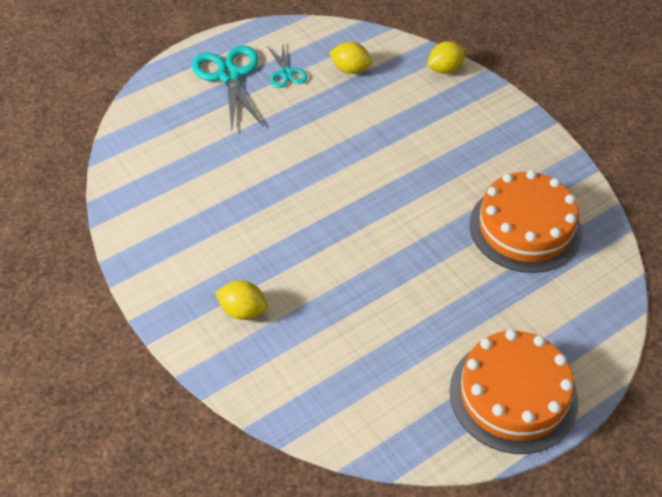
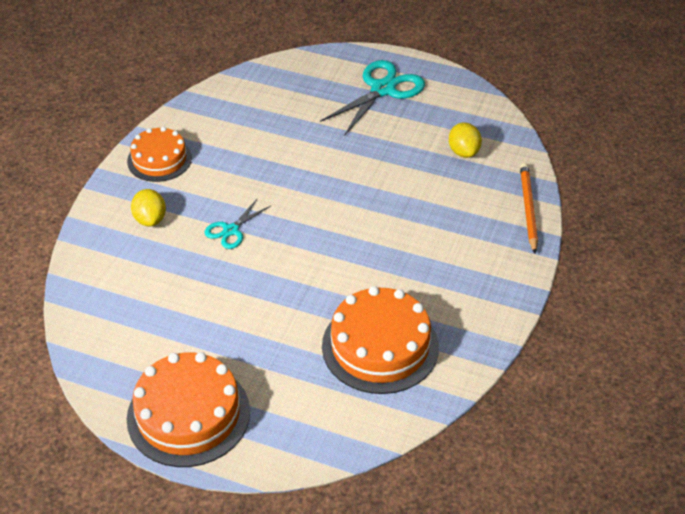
camera: 55 degrees right, 5 degrees down
(166, 266) = (159, 159): none -> orange cake
(286, 73) = (419, 118): turquoise scissors -> turquoise scissors (231, 230)
(445, 69) = (528, 209): yellow lemon -> orange pencil

